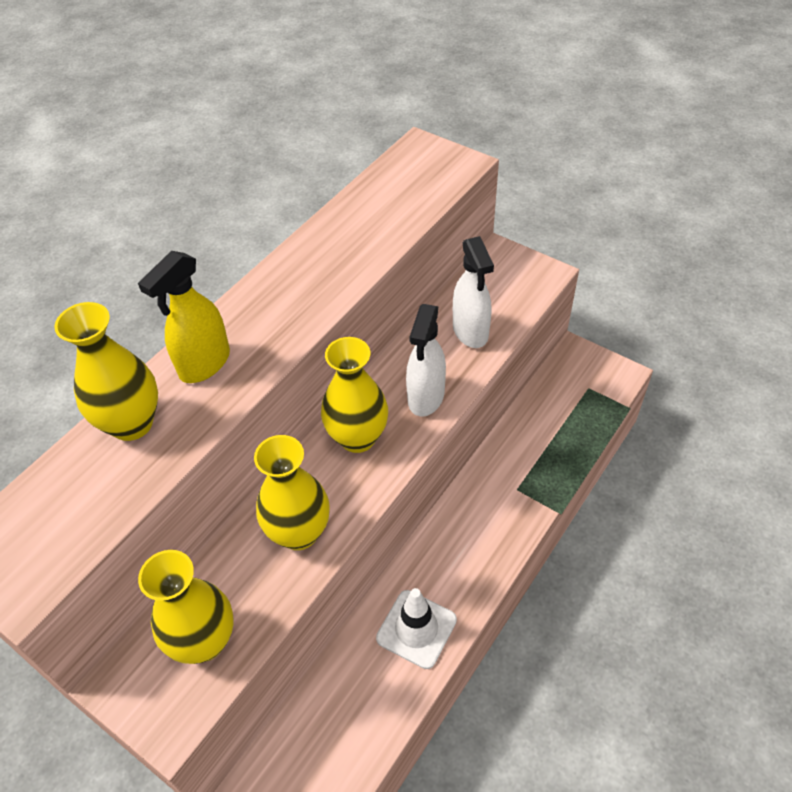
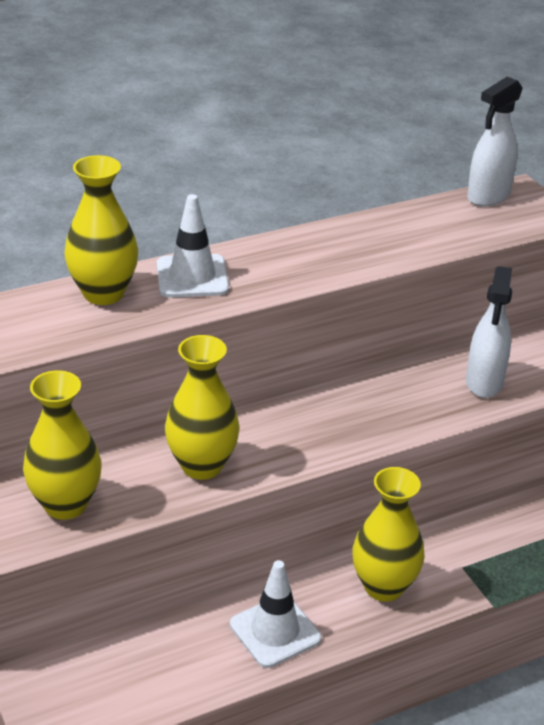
camera: 25 degrees right, 15 degrees down
(204, 364) = (192, 277): yellow spray bottle -> white traffic cone
(357, 438) = (308, 420): yellow vase -> yellow vase (384, 586)
(426, 397) = (398, 415): white spray bottle -> white spray bottle (488, 196)

